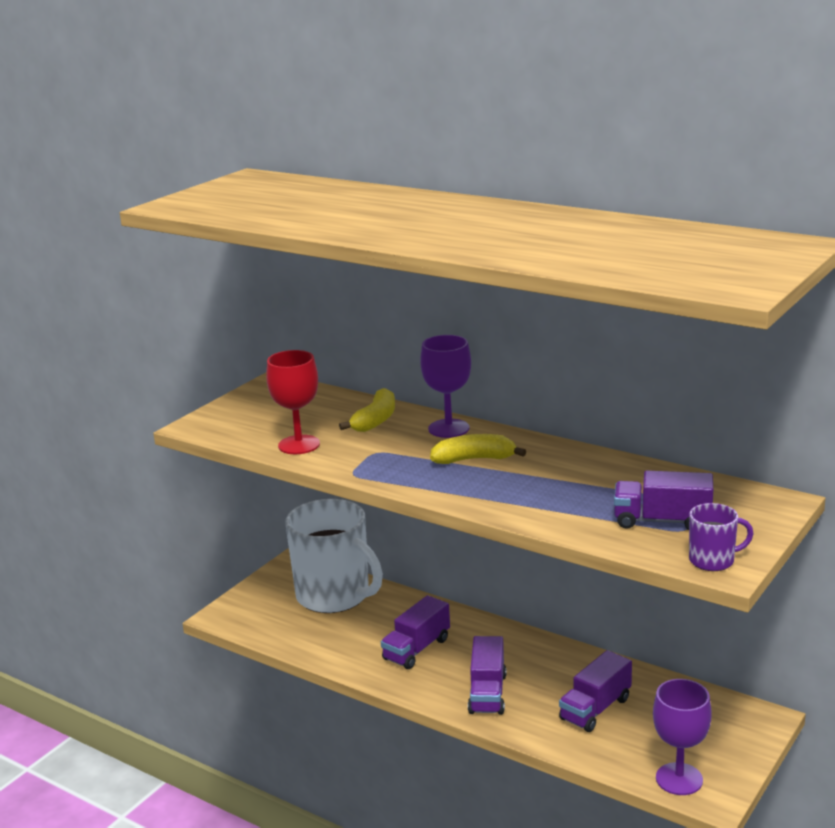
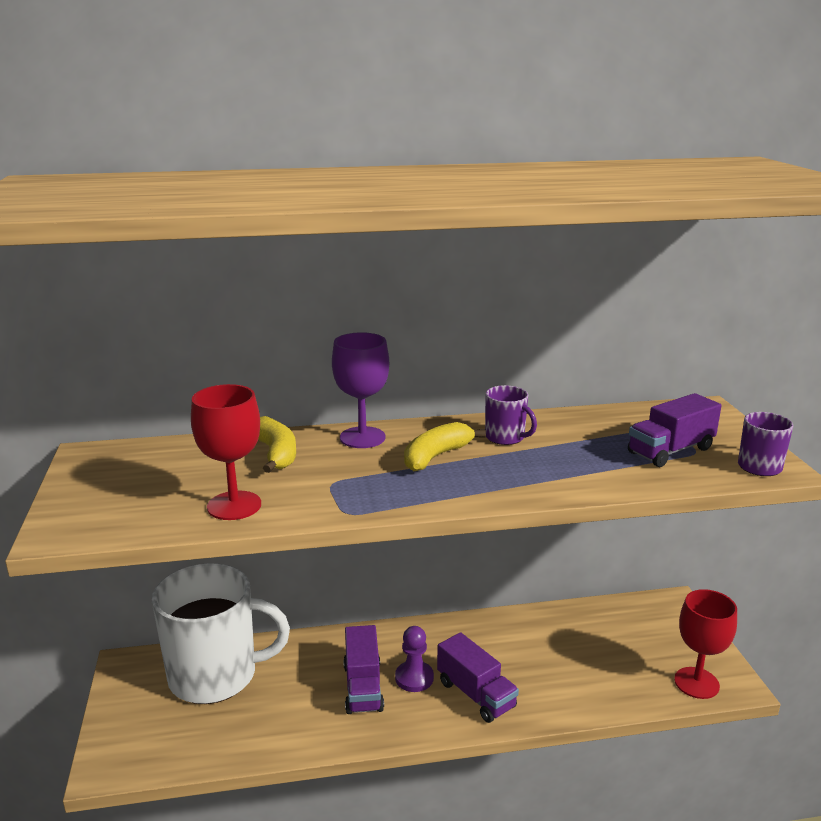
camera: 45 degrees left, 0 degrees up
(459, 661) = (414, 678): none -> purple pawn
(550, 464) = (506, 437): none -> purple mug
(595, 709) = (569, 659): purple truck -> none
(679, 779) = (696, 683): purple goblet -> red goblet

